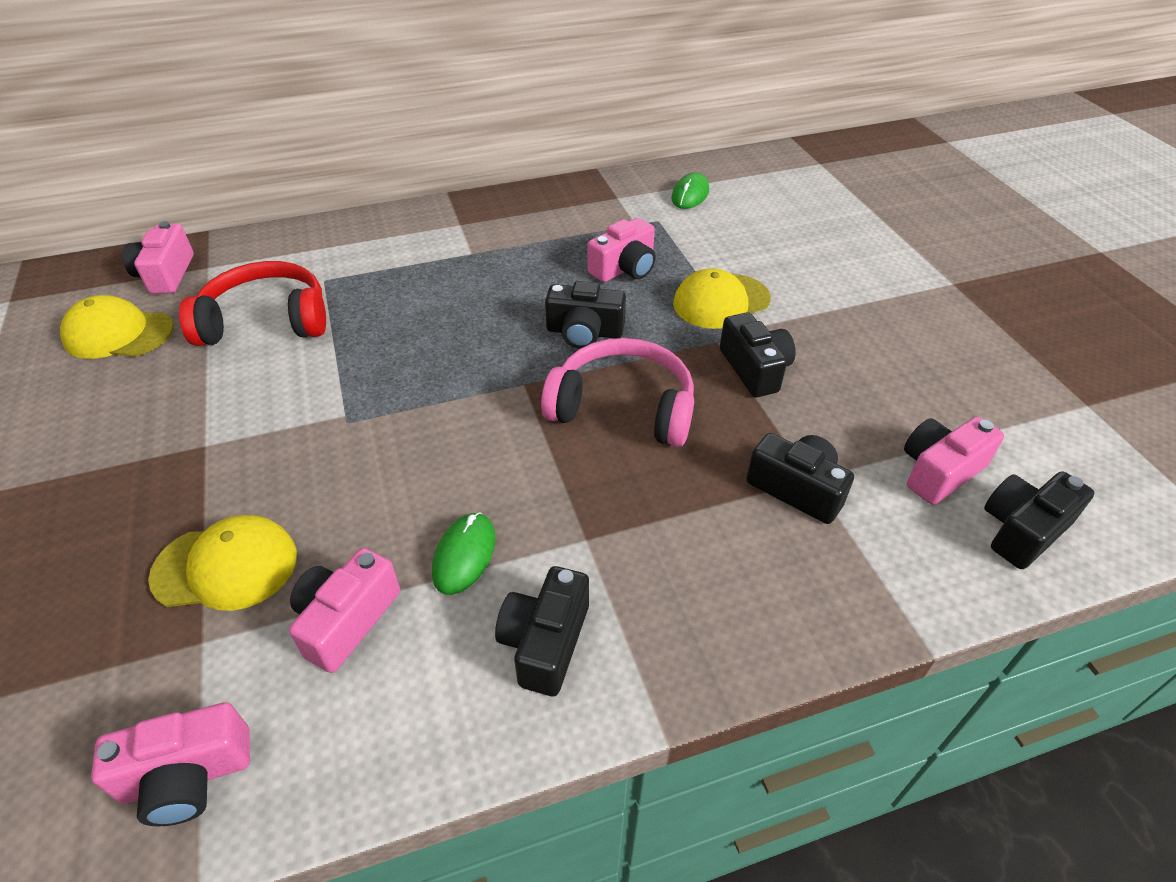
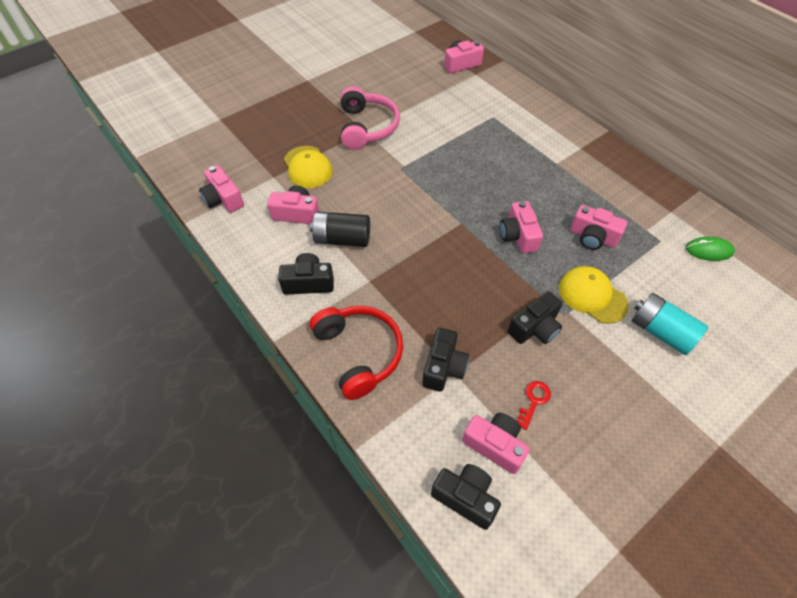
camera: 70 degrees right, 10 degrees up
(118, 334) = (414, 72): yellow cap -> none
(266, 321) = (450, 111): red headphones -> red headphones (359, 353)
(464, 555) = (342, 239): green mouse -> black battery
(584, 332) = (518, 236): black camera -> pink camera
(623, 407) = (466, 271): pink headphones -> pink headphones (367, 127)
(793, 268) = (661, 331): none -> turquoise battery
(874, 409) = (533, 401): none -> red key

